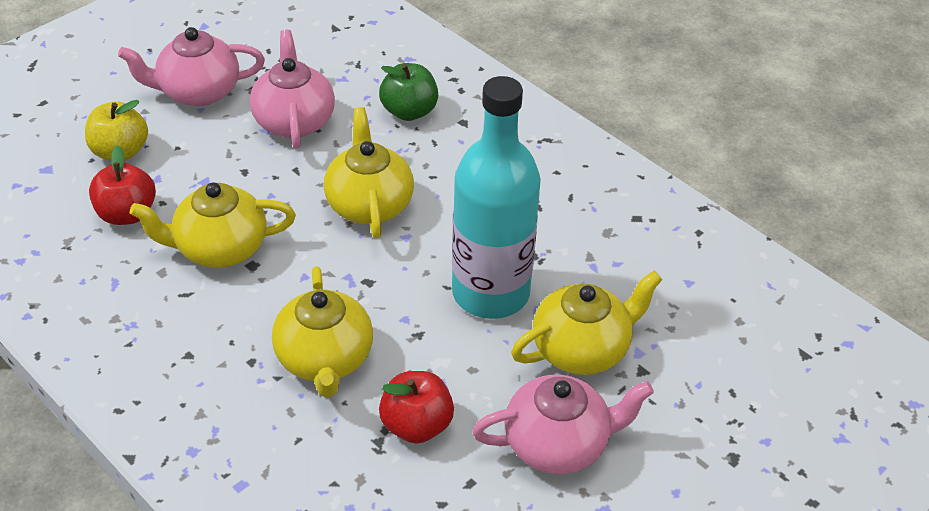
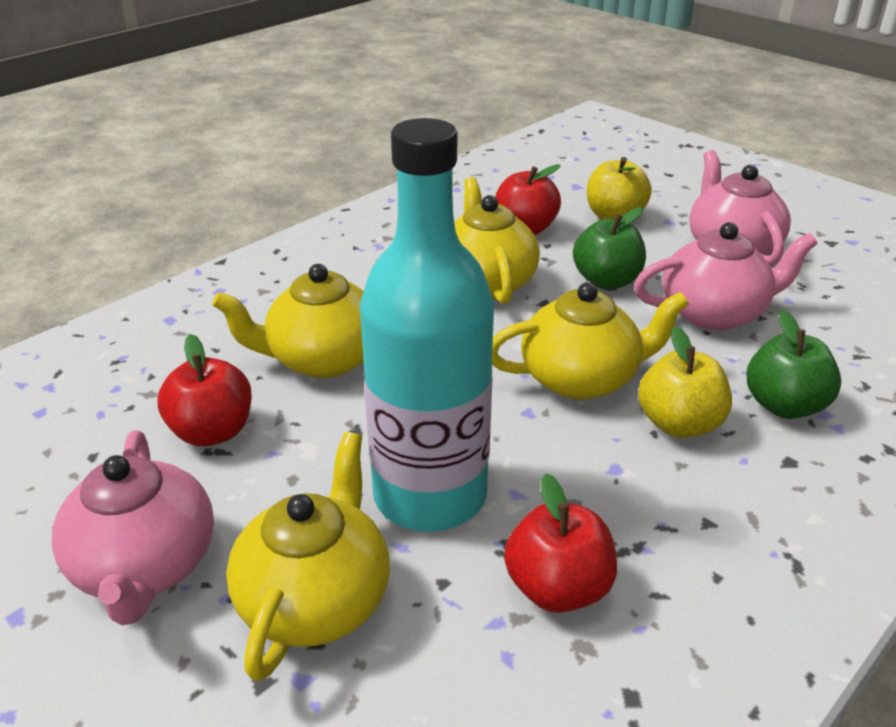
camera: 90 degrees right, 10 degrees down
(234, 172) = (606, 281): none -> green apple
(424, 163) = (679, 424): none -> yellow apple
(568, 238) = (557, 588): none -> red apple
(582, 349) = (315, 600): yellow teapot -> yellow teapot turned 135 degrees counterclockwise

